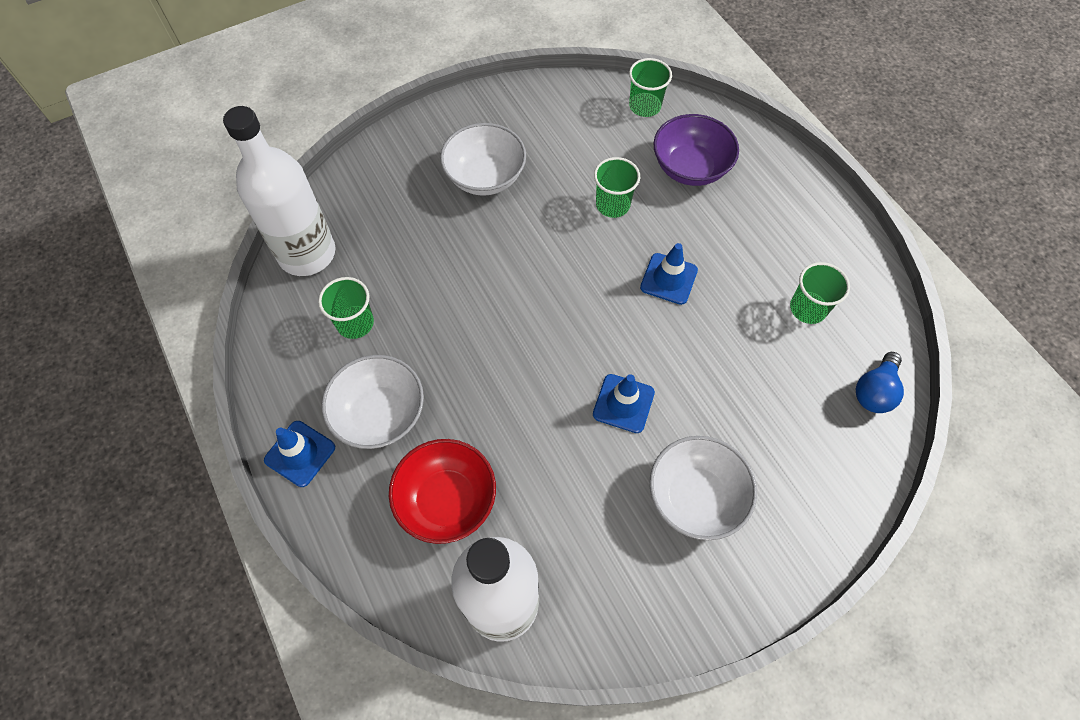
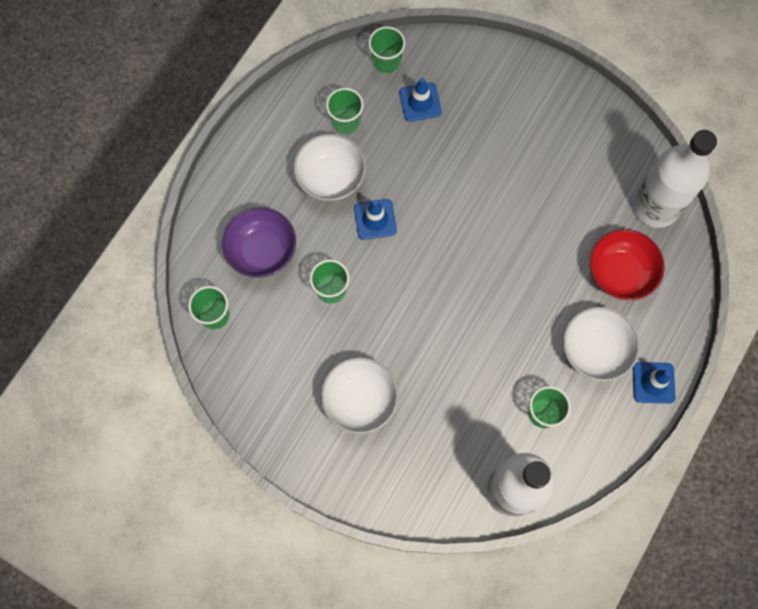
camera: 120 degrees left, 10 degrees up
(623, 403) = (489, 202): blue traffic cone -> blue traffic cone (420, 102)
(695, 497) = (523, 133): white bowl -> white bowl (331, 177)
(874, 391) = (386, 62): blue light bulb -> green cup

